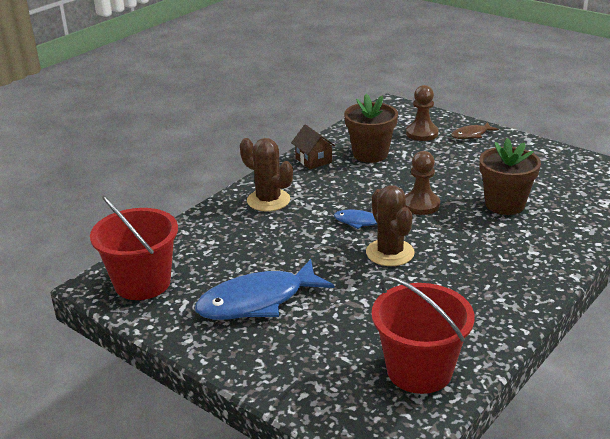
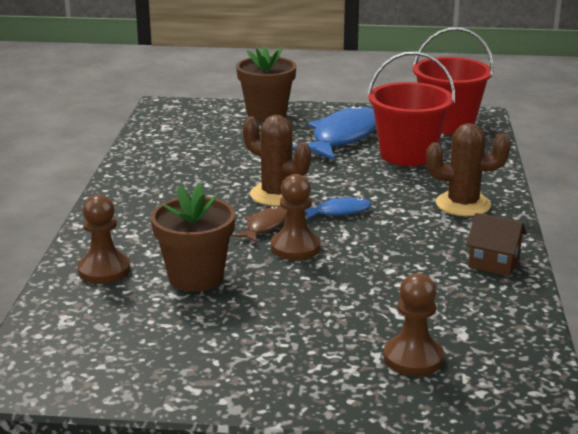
camera: 145 degrees right, 5 degrees down
(370, 154) = (438, 295): brown flower pot -> brown flower pot (266, 114)
(419, 370) = (175, 135): red bucket -> red bucket (407, 155)
(471, 135) = (334, 382): brown fish -> brown fish (265, 226)
(567, 228) = (104, 270): none -> brown pawn

